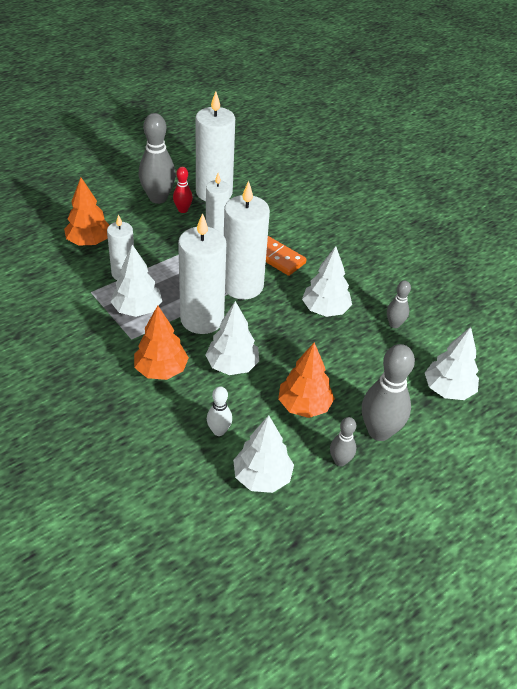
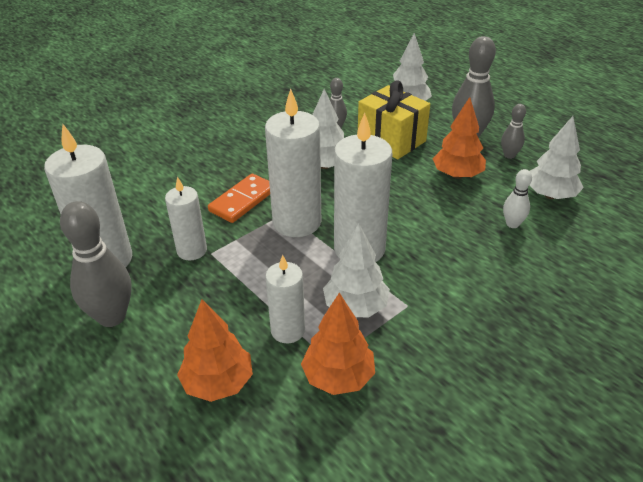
camera: 90 degrees left, 5 degrees down
(161, 370) = (449, 273): orange tree -> orange tree (338, 377)
(183, 210) = (144, 287): red bowling pin -> none
(232, 365) = (423, 221): white tree -> none
(370, 364) = (391, 140): none -> yellow gift

